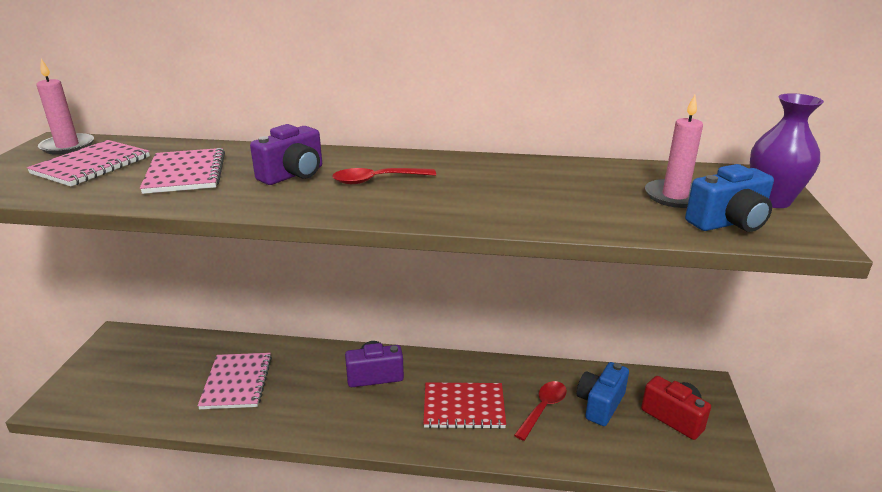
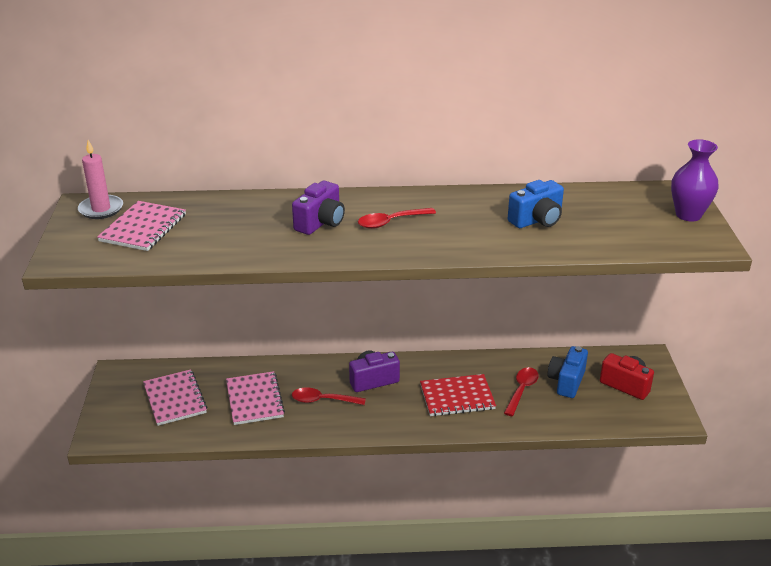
camera: 10 degrees left, 5 degrees up
(185, 173) = (230, 229): pink notebook -> pink notebook (175, 399)
(310, 392) = (323, 400): none -> red spoon
(674, 196) = (619, 217): pink candle -> none
(728, 223) = (659, 237): blue camera -> blue camera (537, 220)

